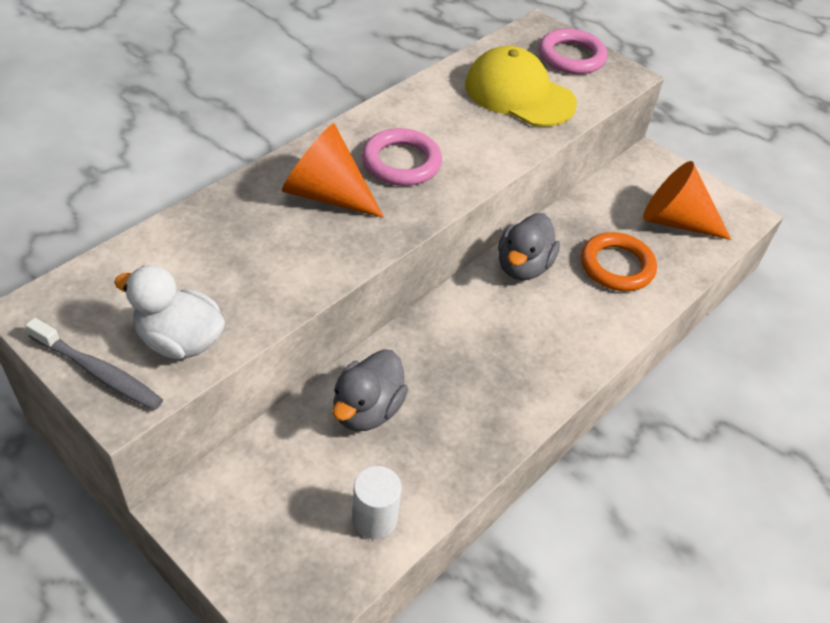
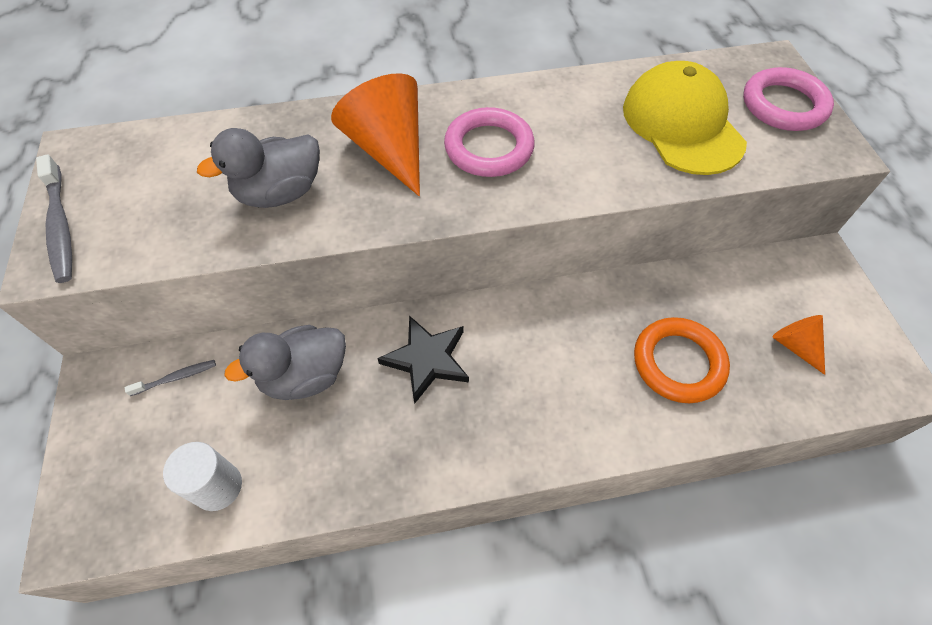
camera: 40 degrees right, 10 degrees up
(179, 341) = (141, 230): white duck -> none
(259, 468) = (176, 378): none -> grey toothbrush
(449, 350) = (427, 359): none -> black star
(523, 266) = (573, 312): grey duck -> grey duck (280, 193)
(675, 221) = (795, 346): orange cone -> orange cone, size x0.52

